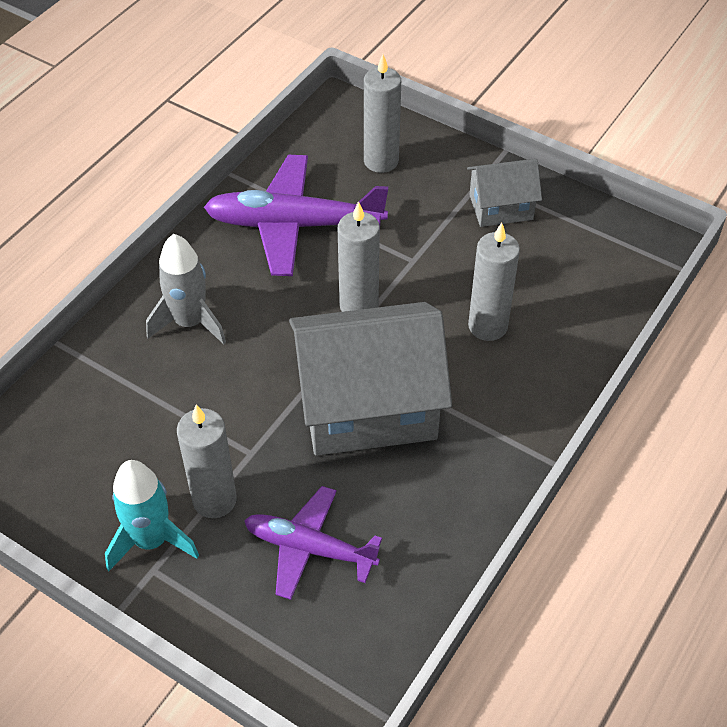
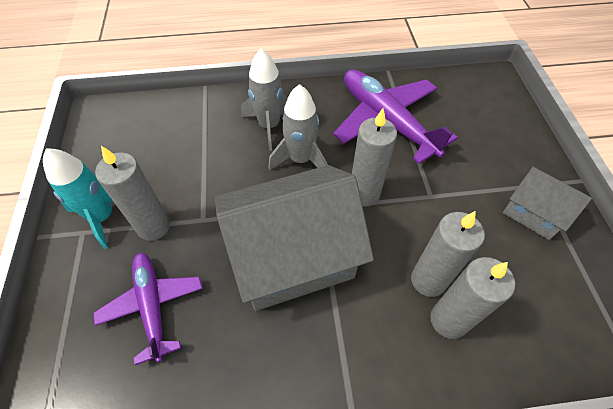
camera: 50 degrees right, 5 degrees up
(264, 326) = (300, 159): none -> grey rocket
(368, 406) = (292, 256): grey house -> grey house turned 60 degrees counterclockwise
(381, 161) = (483, 125): grey candle -> grey candle (448, 320)

